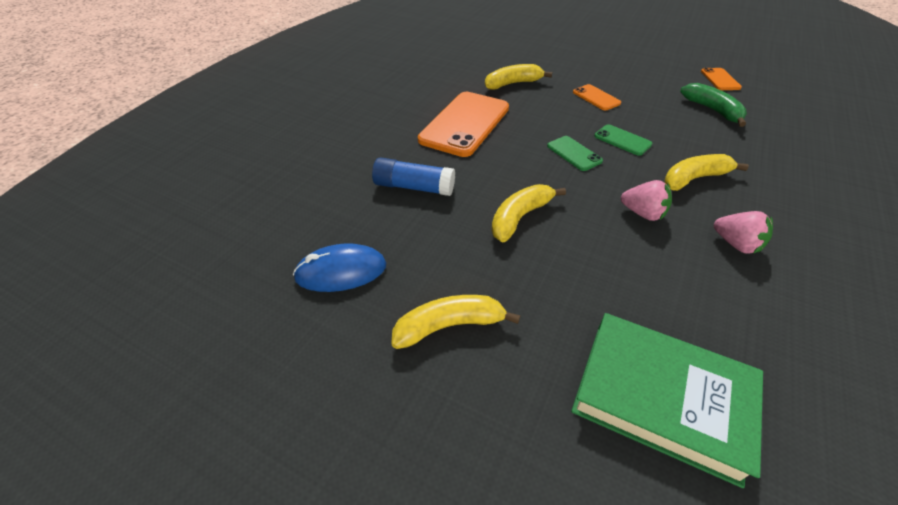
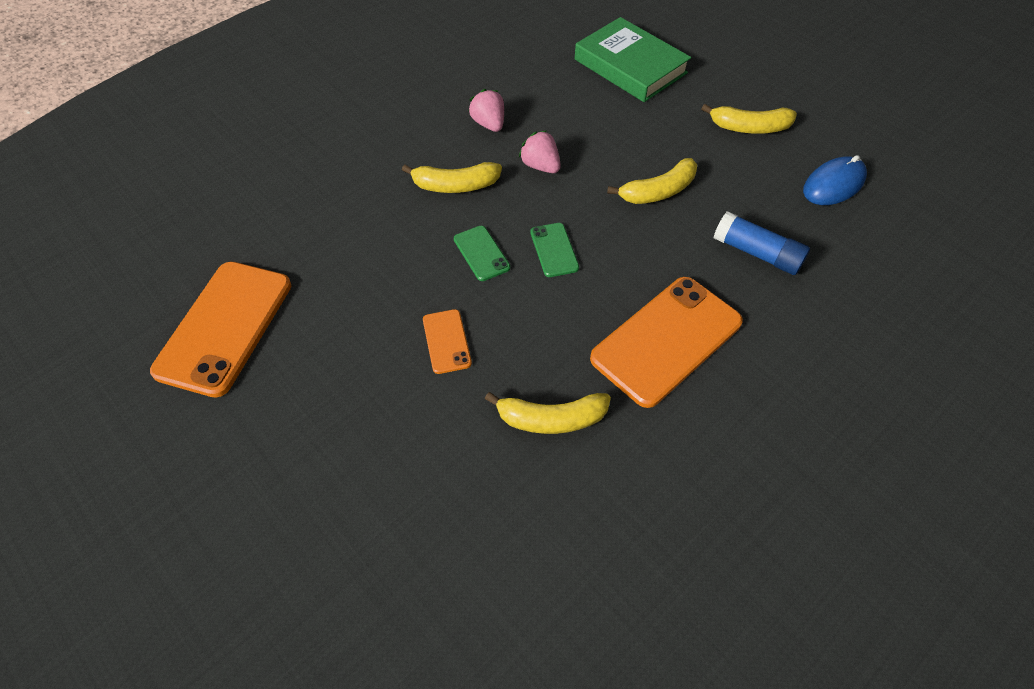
camera: 160 degrees left, 10 degrees up
(341, 271) = (833, 184): blue mouse -> blue mouse turned 45 degrees counterclockwise
(712, 110) = (317, 269): green banana -> none
(720, 79) = (224, 327): orange phone -> orange phone, size x2.13

